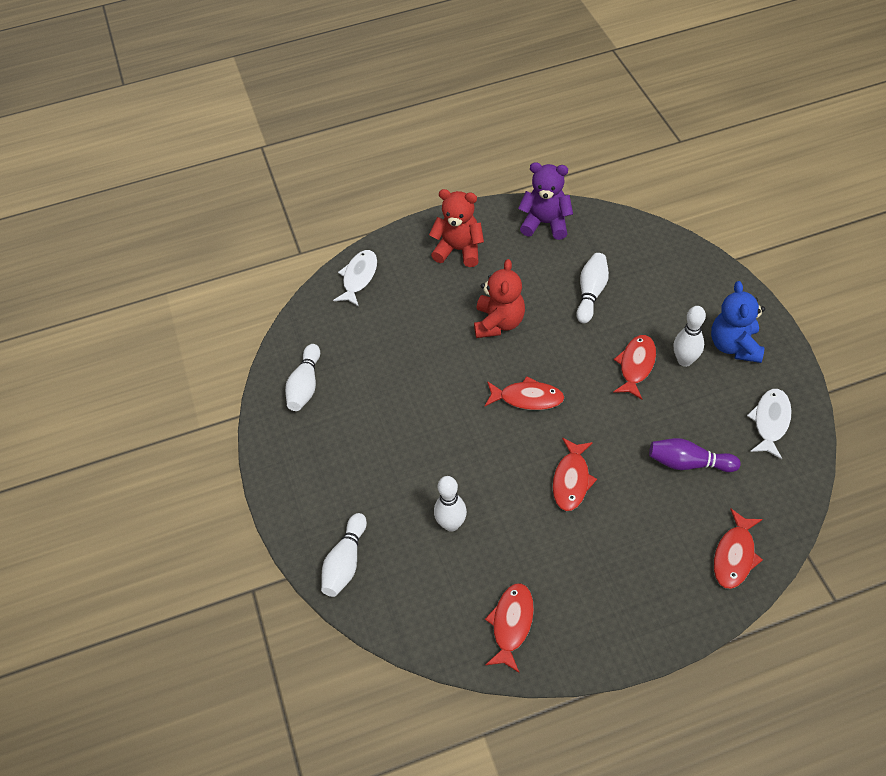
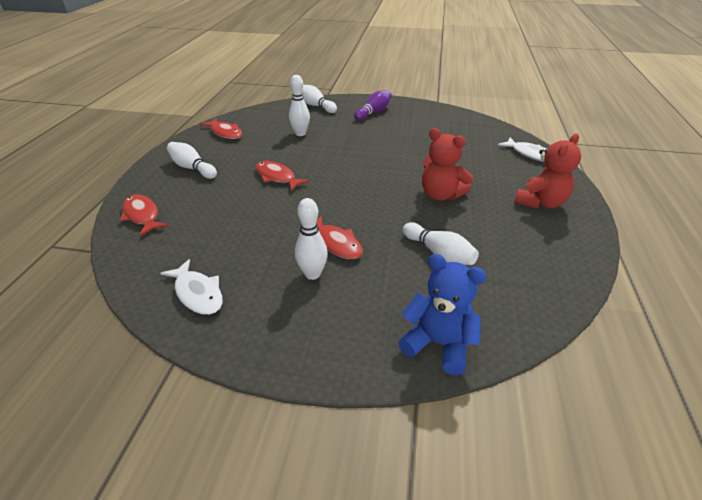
camera: 115 degrees right, 15 degrees down
(305, 385) = (442, 119): white bowling pin -> white bowling pin (192, 168)
(527, 398) = (358, 183): red fish -> none
(545, 223) = (557, 263): purple teddy bear -> none
(688, 463) = (225, 228): purple bowling pin -> purple bowling pin (373, 112)
(734, 346) = (295, 318): blue teddy bear -> blue teddy bear (438, 344)

